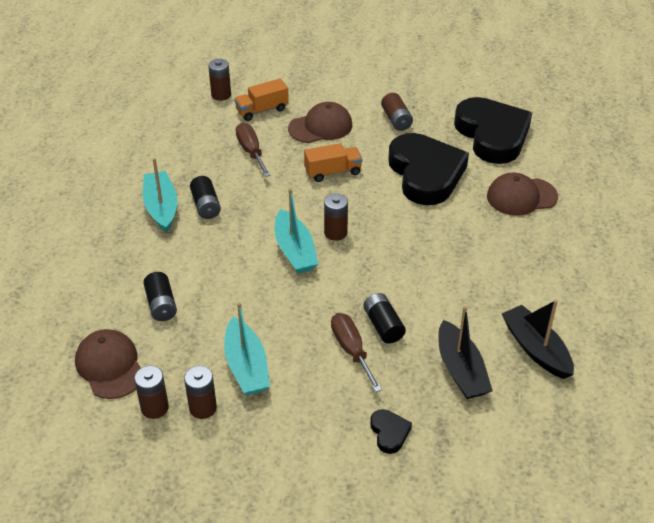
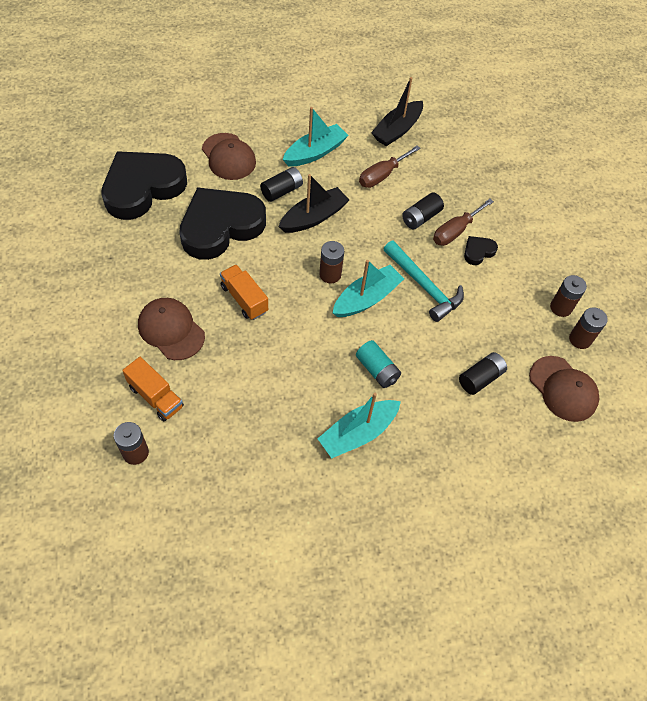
camera: 115 degrees left, 15 degrees up
(110, 366) = (563, 389): brown cap -> brown cap turned 75 degrees counterclockwise
(206, 206) = (338, 392): black battery -> black battery (282, 191)
(213, 236) = (377, 370): none -> turquoise battery
(246, 366) = (508, 293): turquoise boat -> turquoise boat (315, 152)
(251, 151) = (236, 381): brown screwdriver -> brown screwdriver (382, 175)
(289, 298) = (424, 286): none -> turquoise hammer
(389, 433) = (513, 194): black heart -> black heart (478, 252)
(396, 120) = (139, 266): brown battery -> none
(461, 370) = (438, 166): black boat -> black boat (314, 217)

